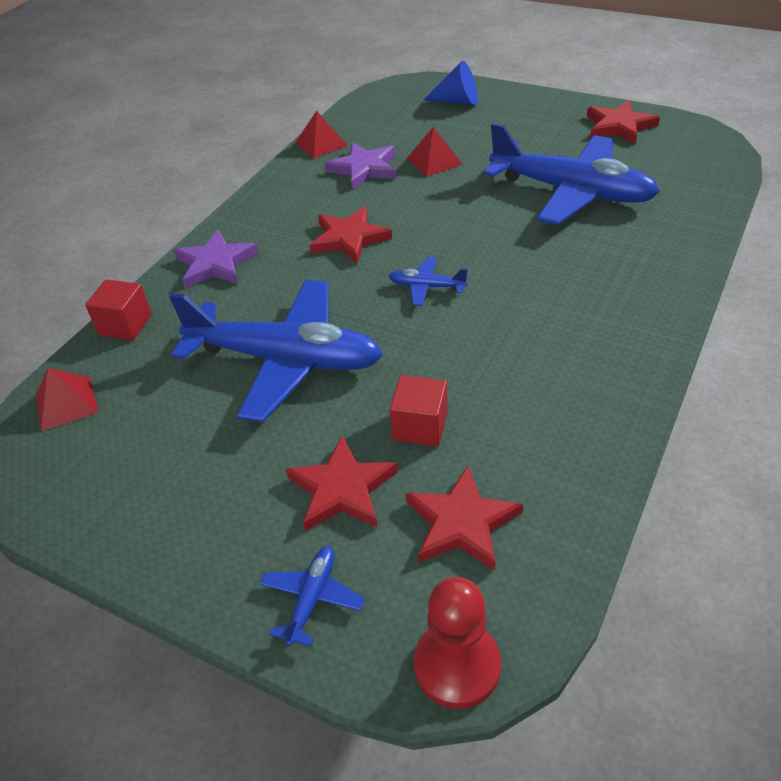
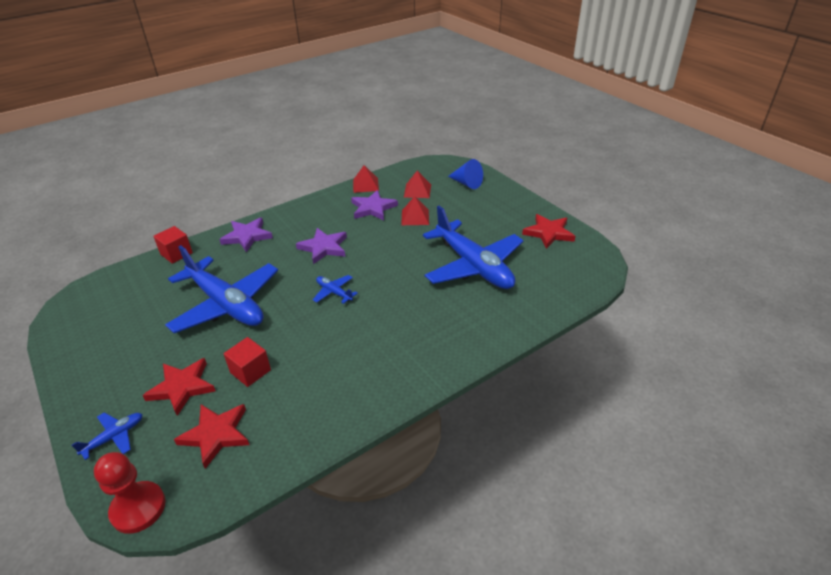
camera: 25 degrees right, 5 degrees down
(66, 403) = (115, 284): red pyramid -> red pyramid (417, 191)
(349, 238) = (324, 247): red star -> purple star

